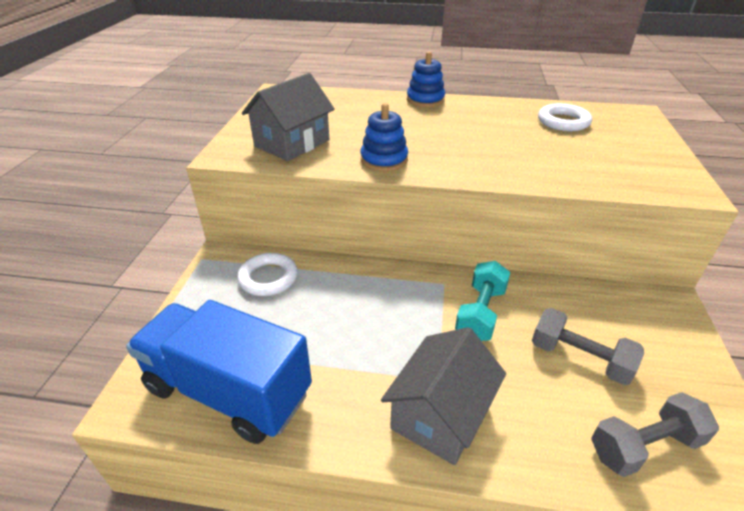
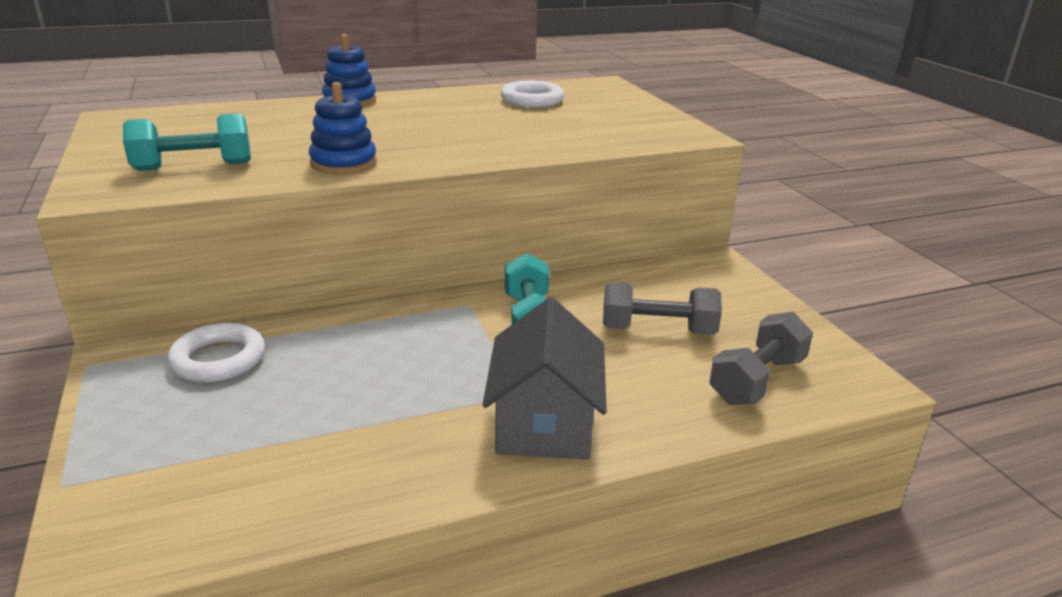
camera: 30 degrees left, 10 degrees down
(228, 391) = (247, 492): blue truck -> none
(292, 143) = (193, 167): grey house -> turquoise dumbbell

